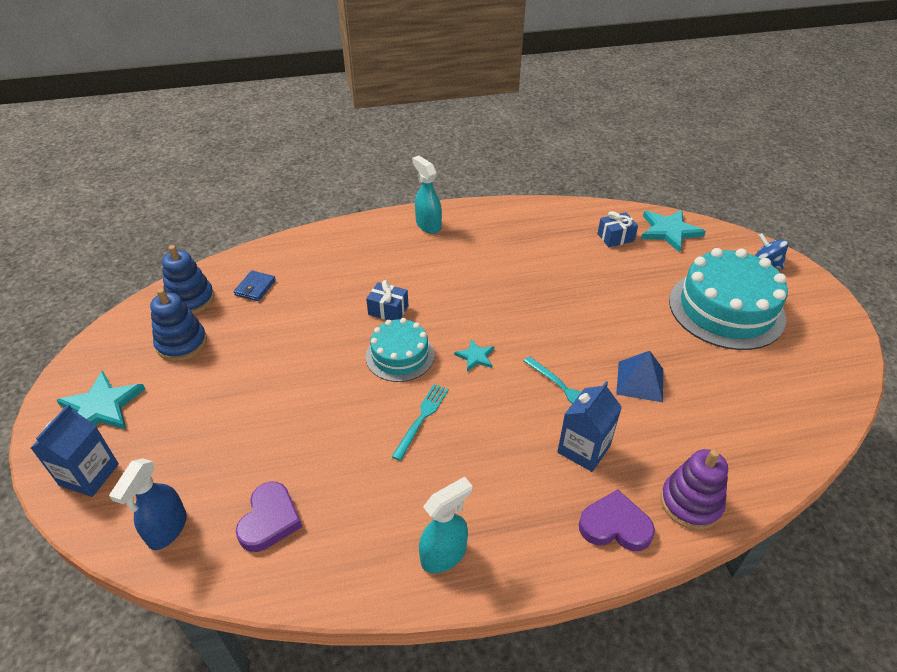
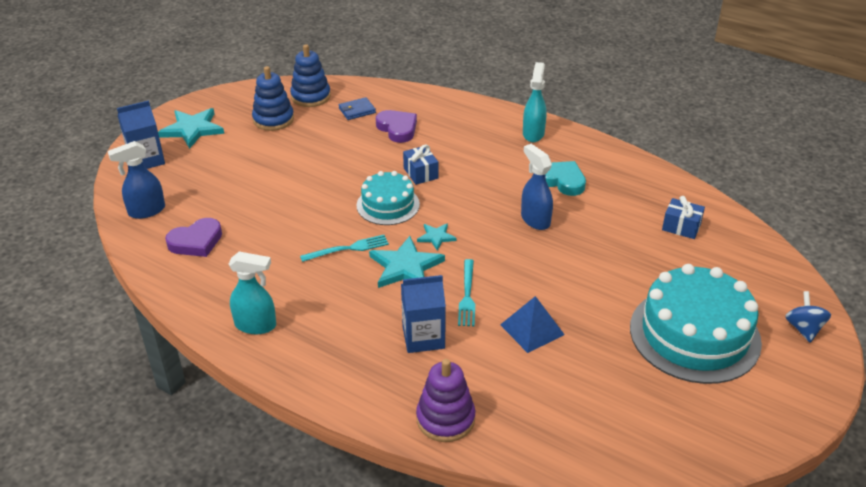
camera: 45 degrees right, 5 degrees down
(499, 251) = (562, 181): none -> turquoise heart
(523, 293) = (535, 220): none -> blue spray bottle
(615, 526) = (375, 390): purple heart -> purple heart (397, 128)
(669, 231) = (743, 251): turquoise star -> turquoise star (405, 267)

